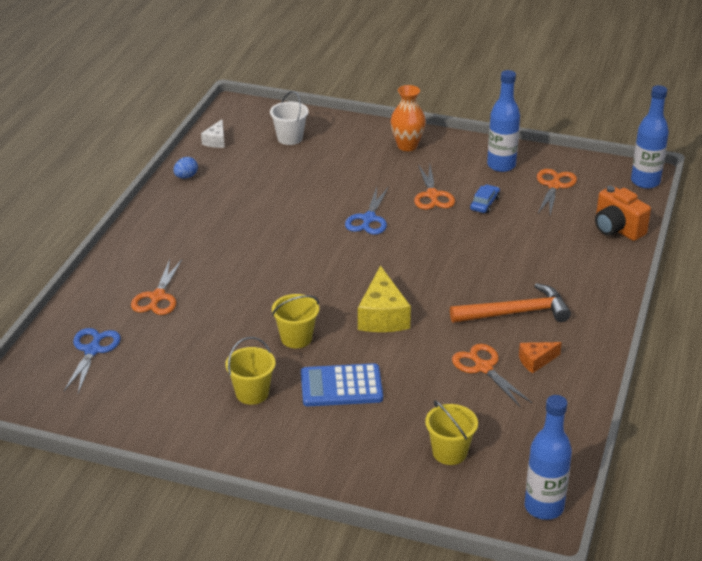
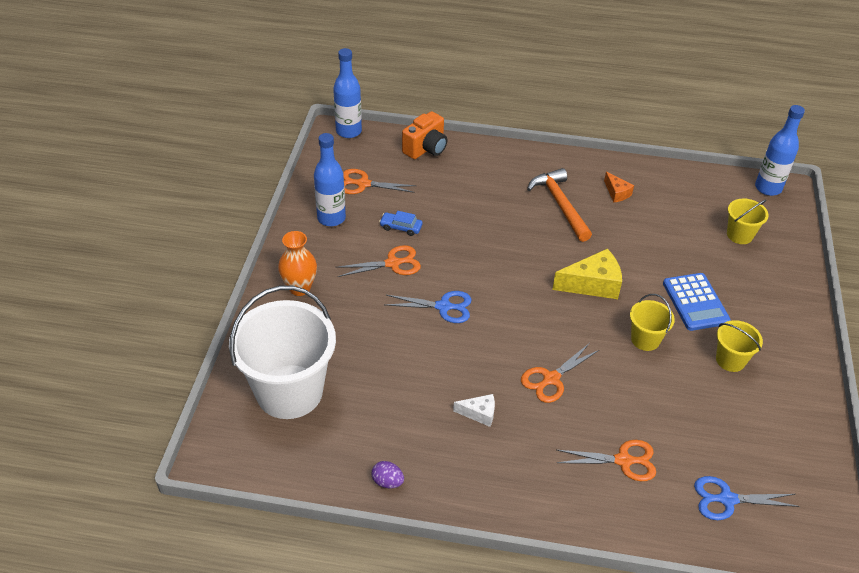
camera: 100 degrees left, 10 degrees up
(186, 177) = (387, 482): blue egg -> purple egg
(216, 141) = (301, 465): white cheese -> white cheese (479, 413)
(290, 138) = (289, 391): white bucket -> white bucket, size x2.18
(483, 367) = (636, 221): orange scissors -> orange scissors (551, 379)

